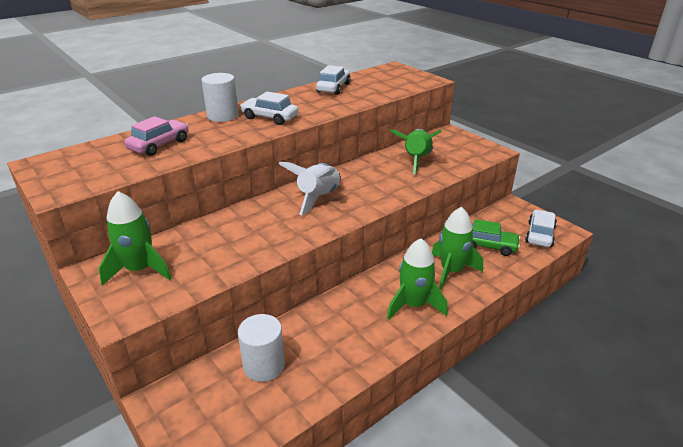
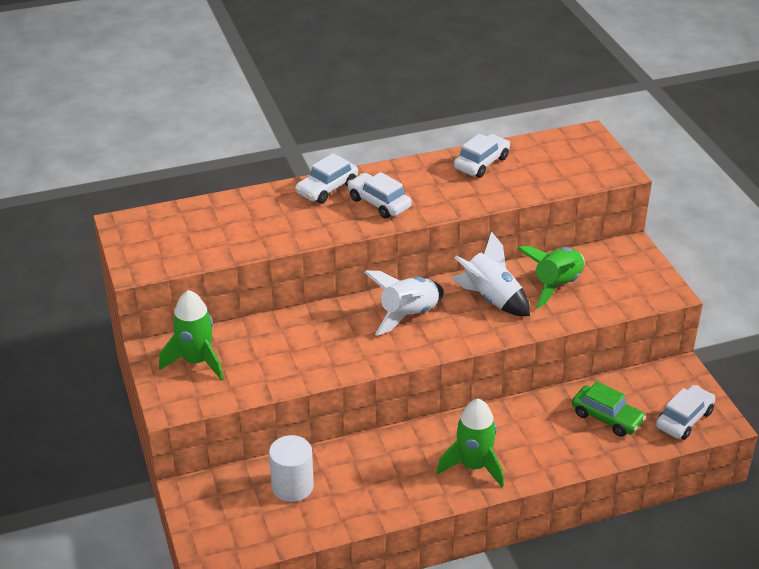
camera: 20 degrees right, 5 degrees up
(159, 145) = (245, 222): pink car -> none
(223, 116) = (327, 188): white cylinder -> white car
(375, 176) = (491, 299): none -> white rocket
(451, 271) = (540, 438): green rocket -> none

